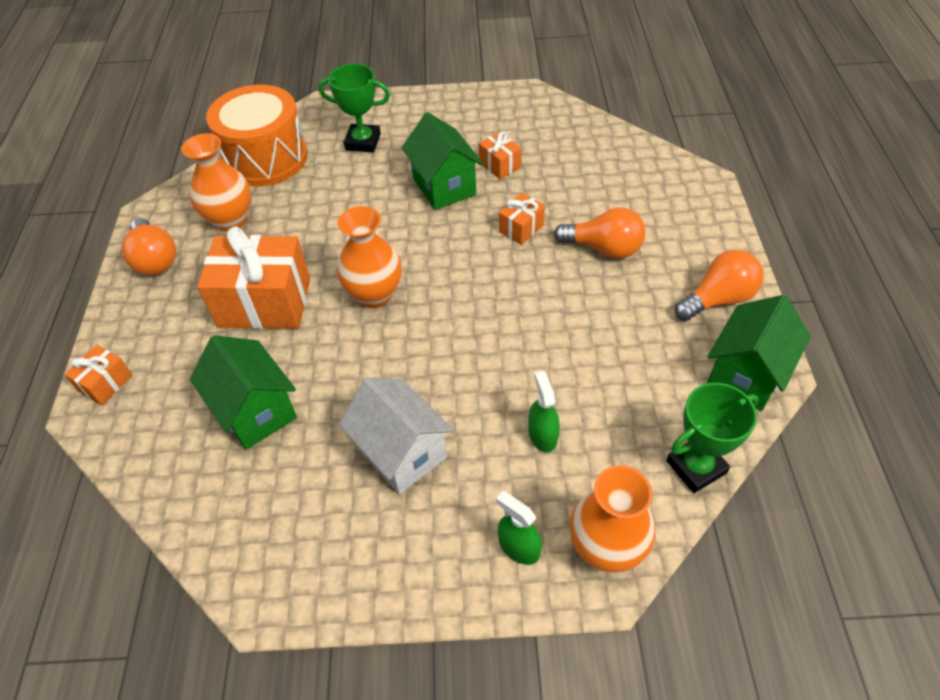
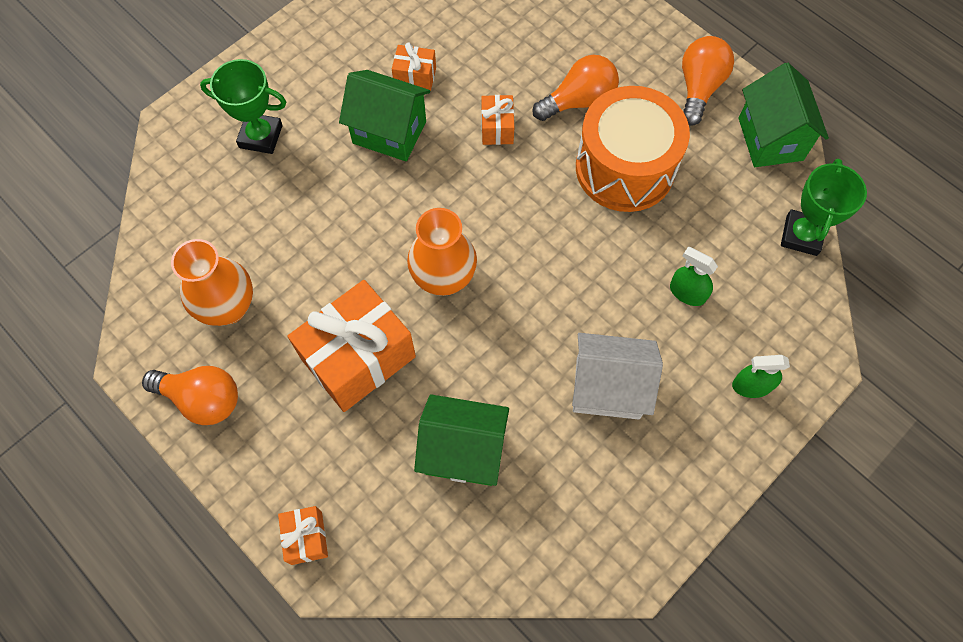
camera: 45 degrees left, 15 degrees up
(266, 158) = (183, 219): orange drum -> orange drum (625, 168)
(363, 142) = (261, 136): green trophy -> green trophy turned 45 degrees clockwise
(606, 548) = (802, 339): orange vase -> none

